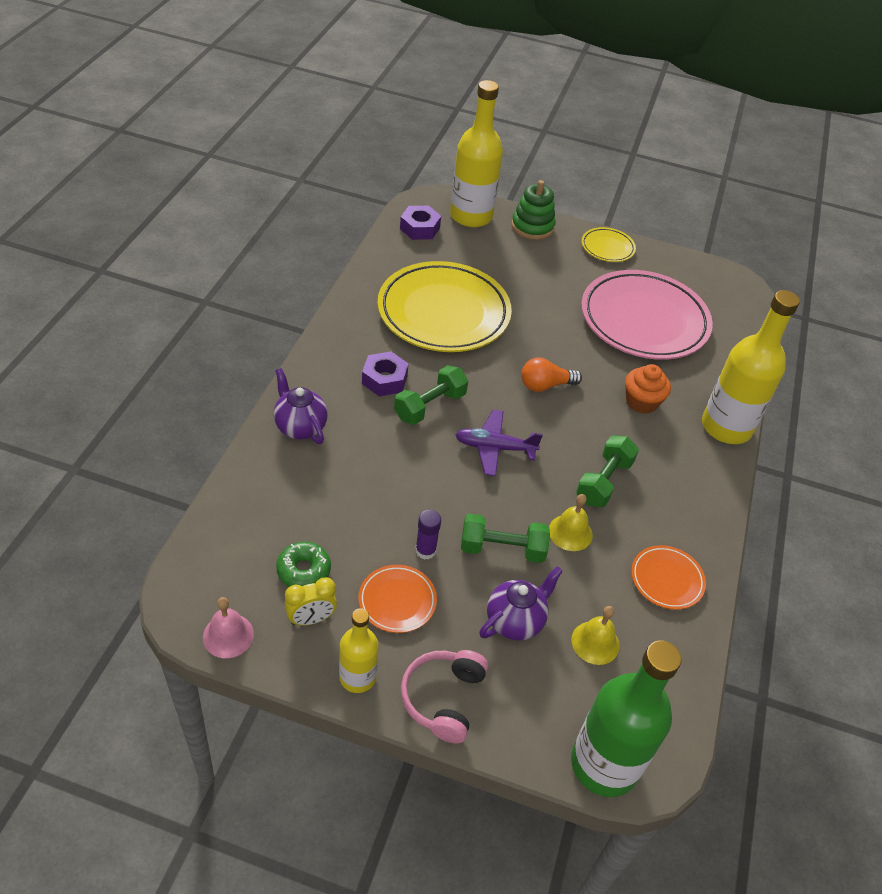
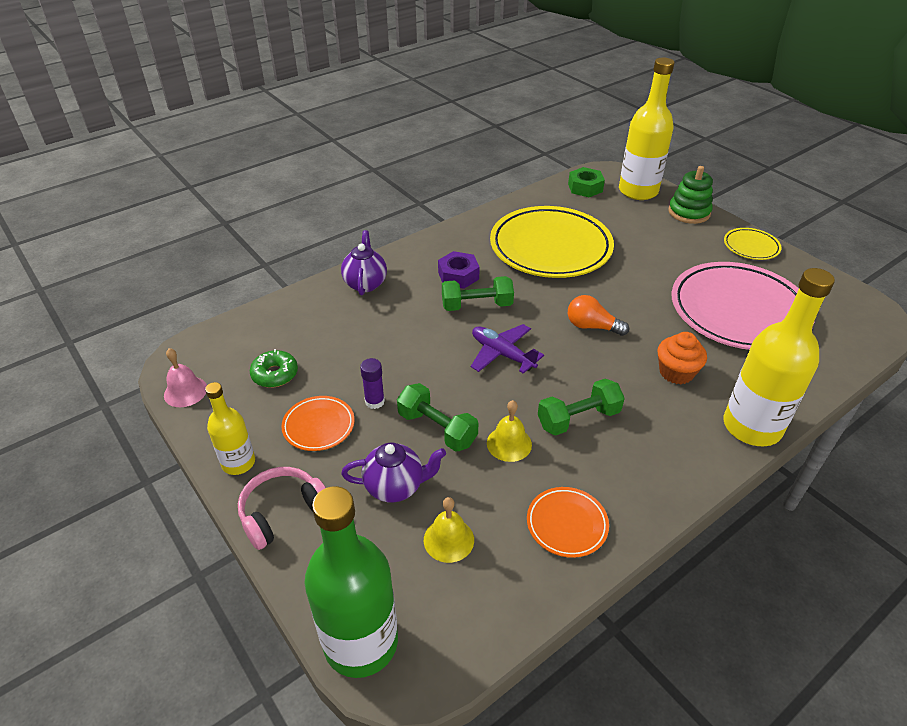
camera: 40 degrees right, 5 degrees down
(311, 619) = (247, 408): yellow clock -> none
(419, 228) = (585, 188): purple nut -> green nut

